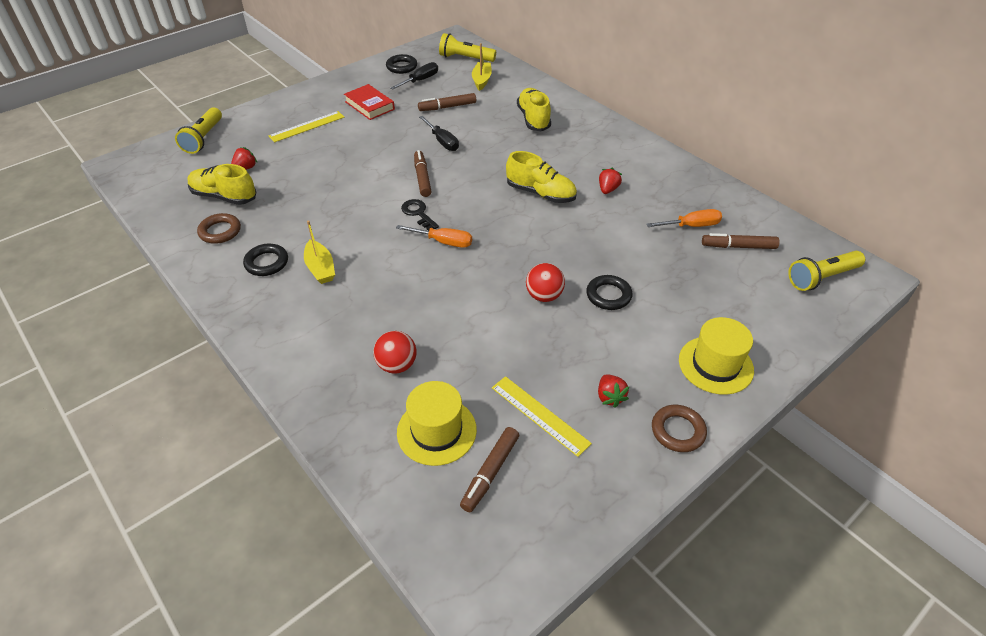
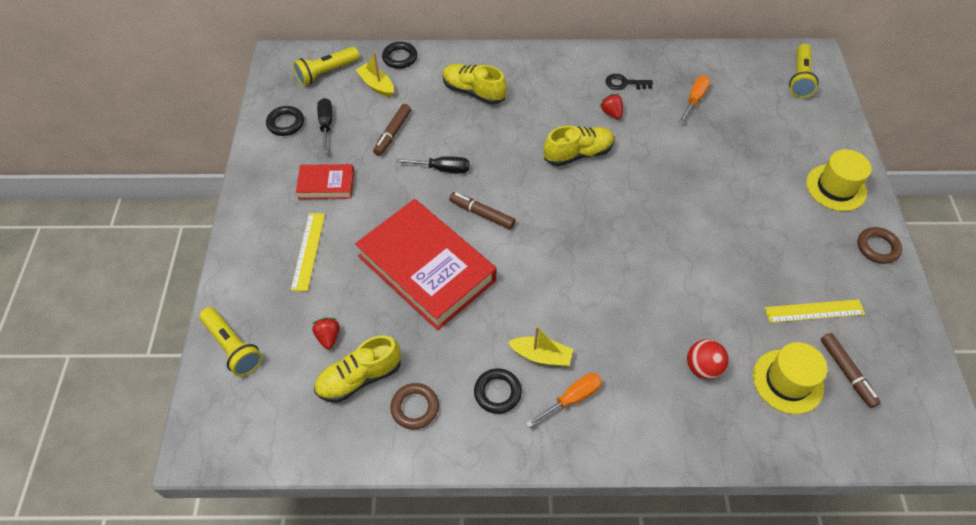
camera: 50 degrees left, 10 degrees up
(344, 178) = (426, 268): none -> red book
(418, 213) = (529, 246): black key -> black key (624, 83)
(443, 242) = (582, 252): orange screwdriver -> orange screwdriver (572, 399)
(544, 296) = (699, 231): red ball -> none
(608, 295) = (728, 195): black ring -> black ring (400, 58)
(610, 397) = (825, 261): red strawberry -> none
(738, 246) = (737, 93): brown marker -> none

